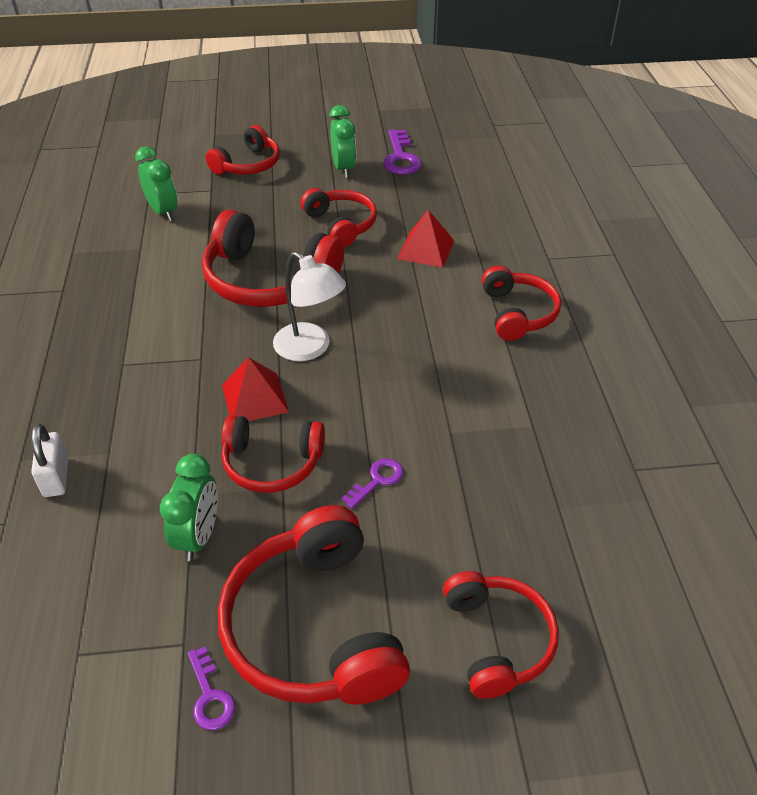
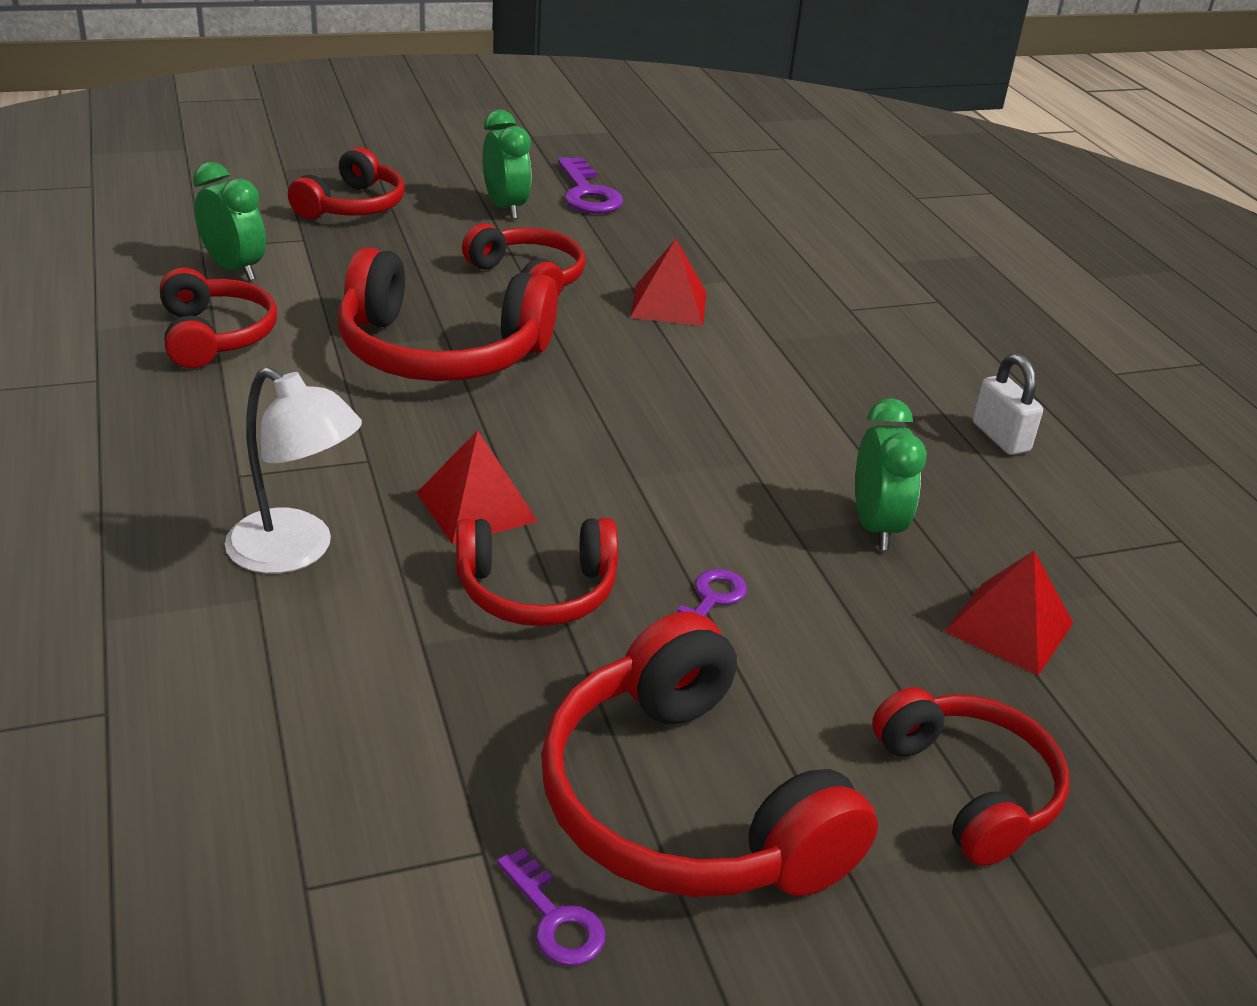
camera: 15 degrees left, 10 degrees down
(56, 477) = (178, 639): white padlock -> white padlock (1000, 437)
(199, 536) = (454, 699): green clock -> green clock (876, 527)
(310, 348) = (540, 437): white lamp -> white lamp (296, 551)
(517, 313) = (833, 377): red headphones -> red headphones (215, 336)
(569, 520) = (1009, 627): none -> red pyramid

